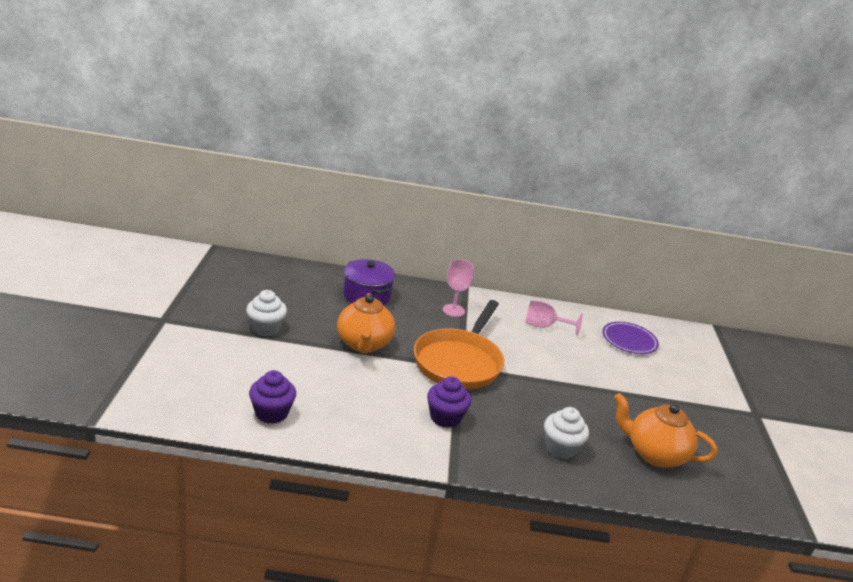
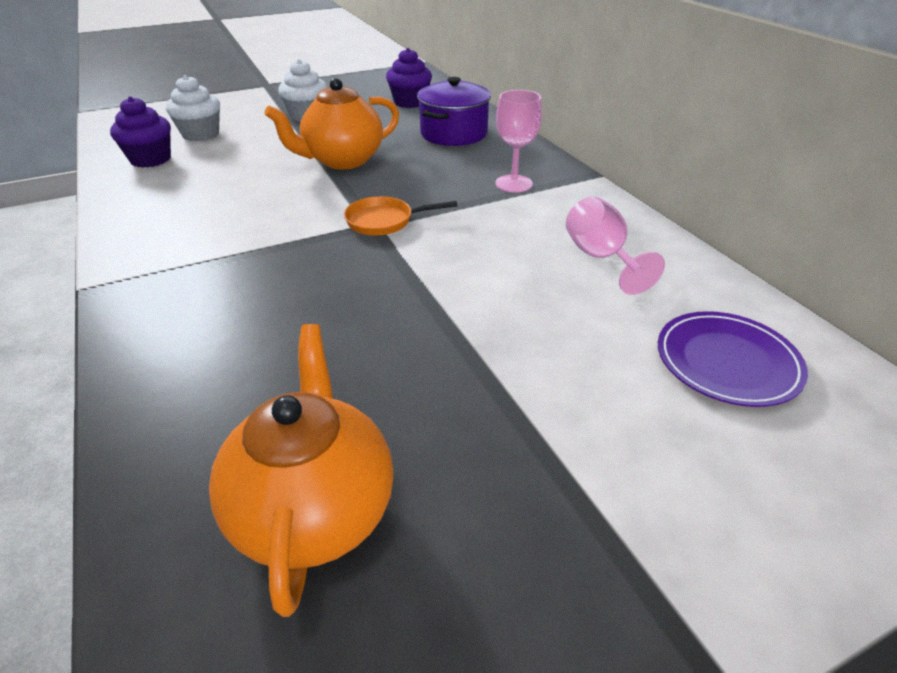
camera: 65 degrees right, 10 degrees up
(445, 417) = (231, 247): purple cupcake -> purple cupcake (410, 102)
(459, 362) = (384, 221): orange pan -> orange pan, size x0.45
(560, 448) = (233, 368): white cupcake -> white cupcake (201, 134)

